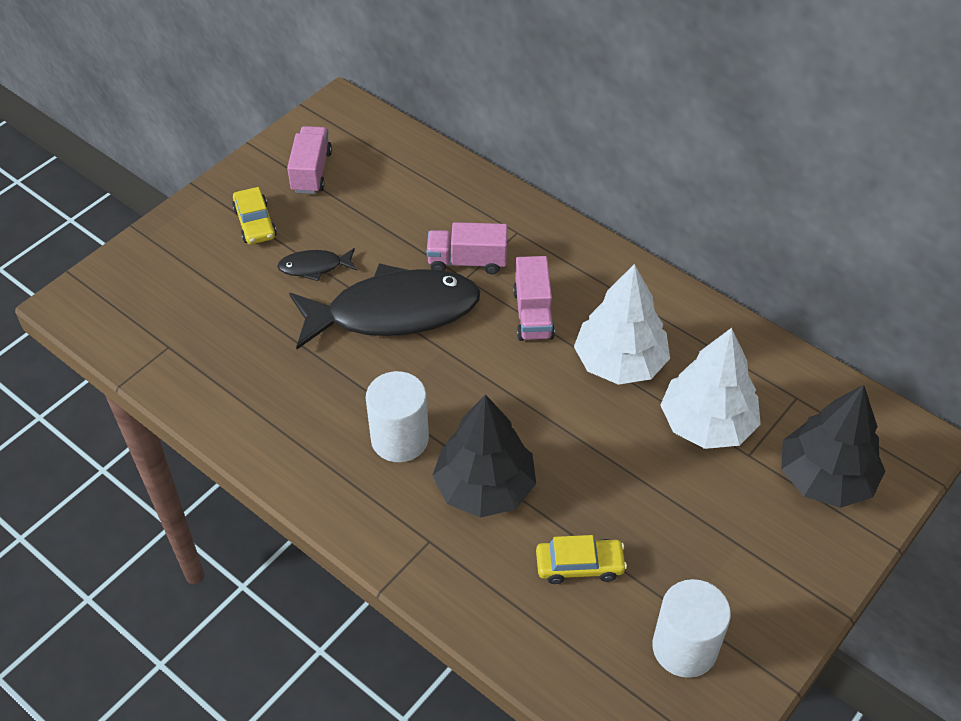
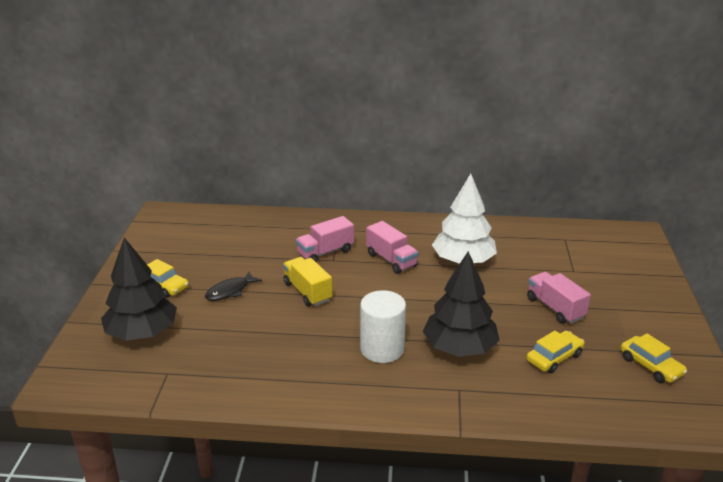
camera: 35 degrees left, 20 degrees down
(311, 172) = (177, 248): pink truck -> pink truck (555, 308)
(394, 312) = (307, 292): black fish -> yellow truck
(684, 647) = (650, 366): white cylinder -> yellow car
(707, 423) = (538, 267): white tree -> none
(825, 478) = (618, 264): black tree -> black tree (142, 333)

